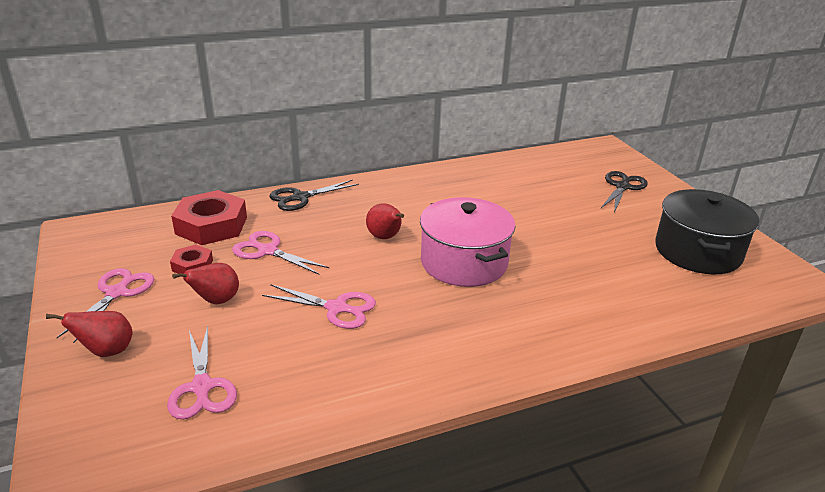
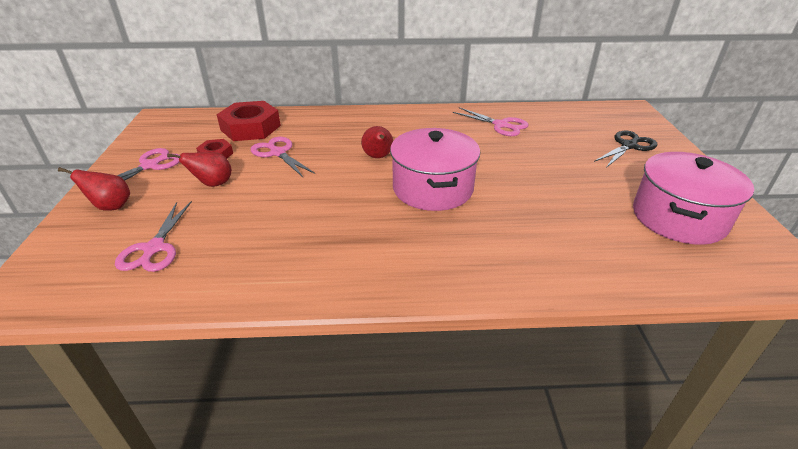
camera: 20 degrees right, 5 degrees up
(300, 197) = (331, 116): black scissors -> none
(336, 308) = (299, 207): pink scissors -> pink scissors (500, 125)
(697, 251) = (678, 218): black pot -> pink pot

